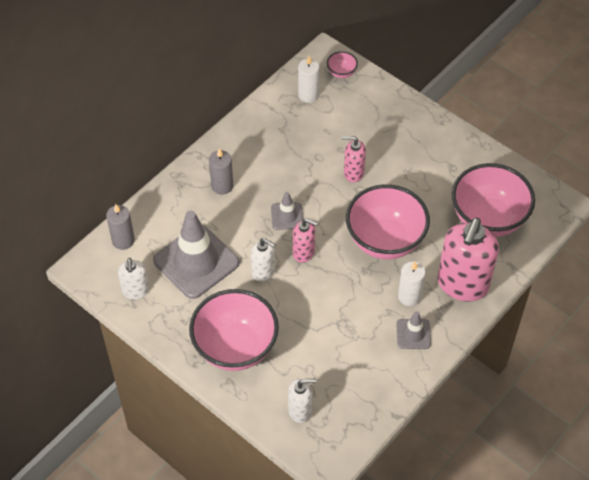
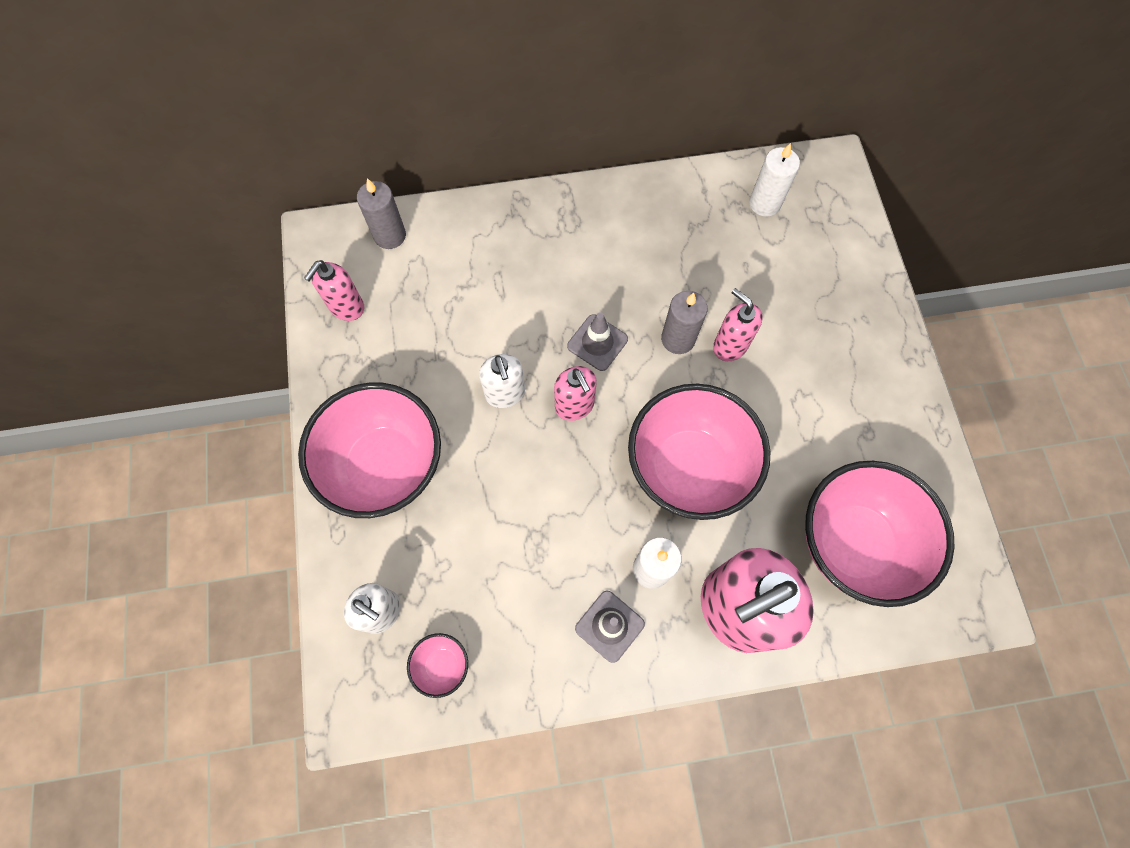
camera: 40 degrees right, 15 degrees up
(135, 291) = (346, 307): white soap dispenser -> pink soap dispenser
(196, 262) = (442, 322): grey traffic cone -> none
(222, 186) = (557, 248): grey candle -> grey candle (678, 339)
(341, 73) = (833, 203): pink bowl -> pink bowl (442, 665)

